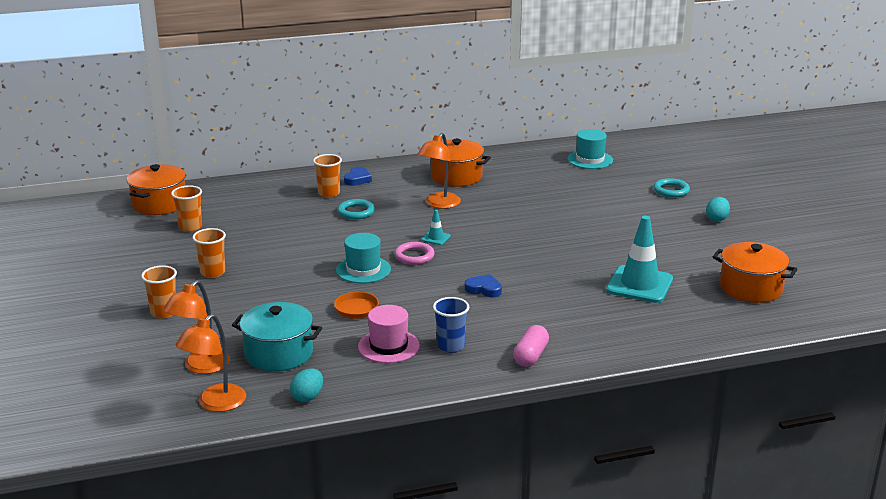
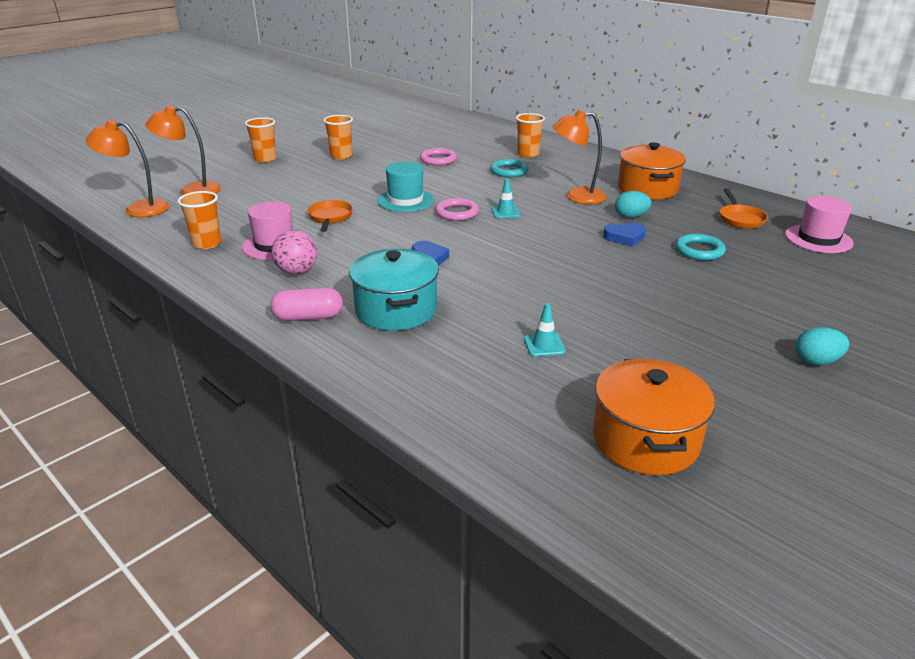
camera: 60 degrees right, 5 degrees up
(159, 204) = (428, 116): orange pot -> none
(190, 227) = (405, 132): orange cup -> orange cup (207, 243)
(279, 353) = (230, 208): turquoise pot -> turquoise pot (396, 310)
(288, 232) = (438, 160): none -> pink ring
(308, 397) = (165, 236): turquoise egg -> turquoise egg (630, 216)
(357, 179) = (571, 156): blue heart -> blue heart (625, 237)
(450, 346) = (297, 271): blue cup -> pink ball
(539, 168) = (740, 219): none -> orange pan
(590, 159) = (818, 239): turquoise hat -> pink hat
(639, 285) = (544, 345): turquoise traffic cone -> turquoise traffic cone, size x0.44
(671, 191) = (837, 307): turquoise ring -> turquoise ring (699, 250)

